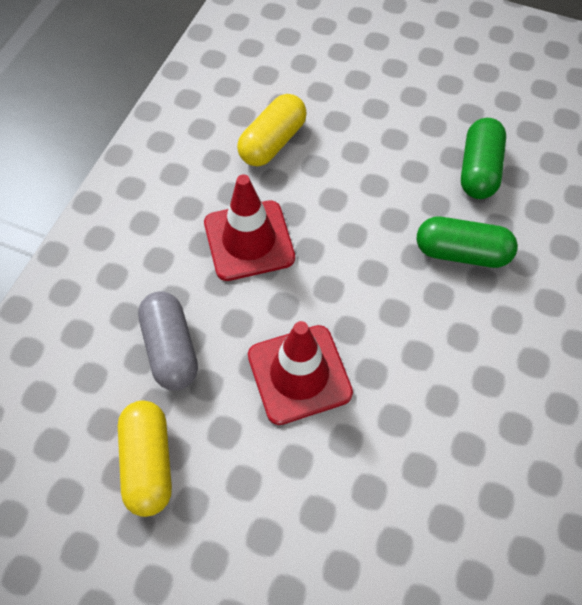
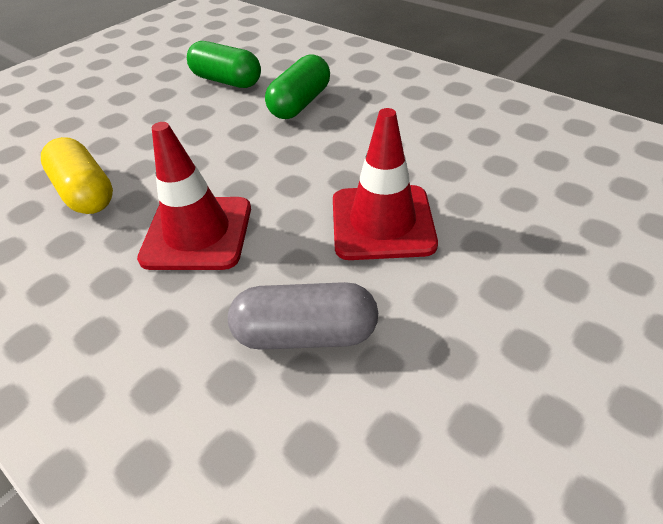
camera: 70 degrees left, 15 degrees down
(148, 462) = (464, 386): yellow capsule -> none

